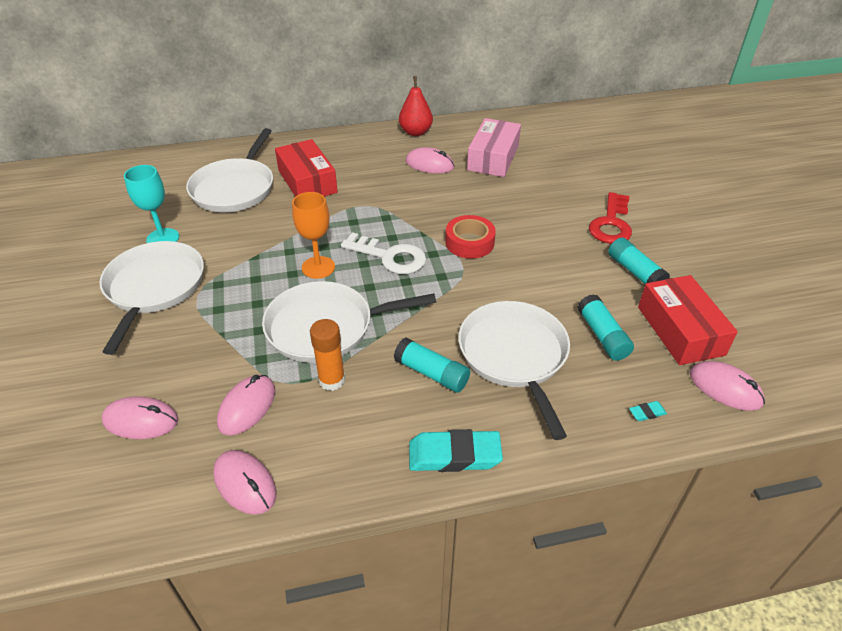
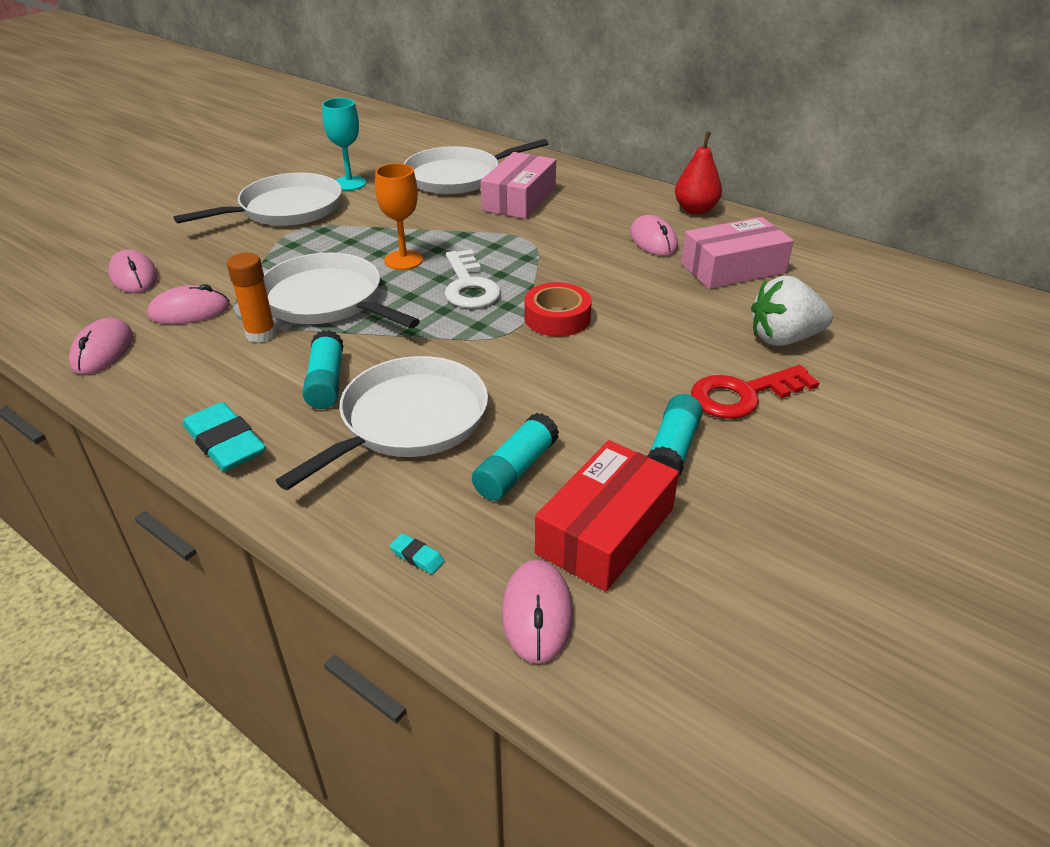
camera: 50 degrees right, 5 degrees down
(307, 181) = (519, 199): red box -> pink box
(576, 183) = (783, 339): none -> white strawberry

